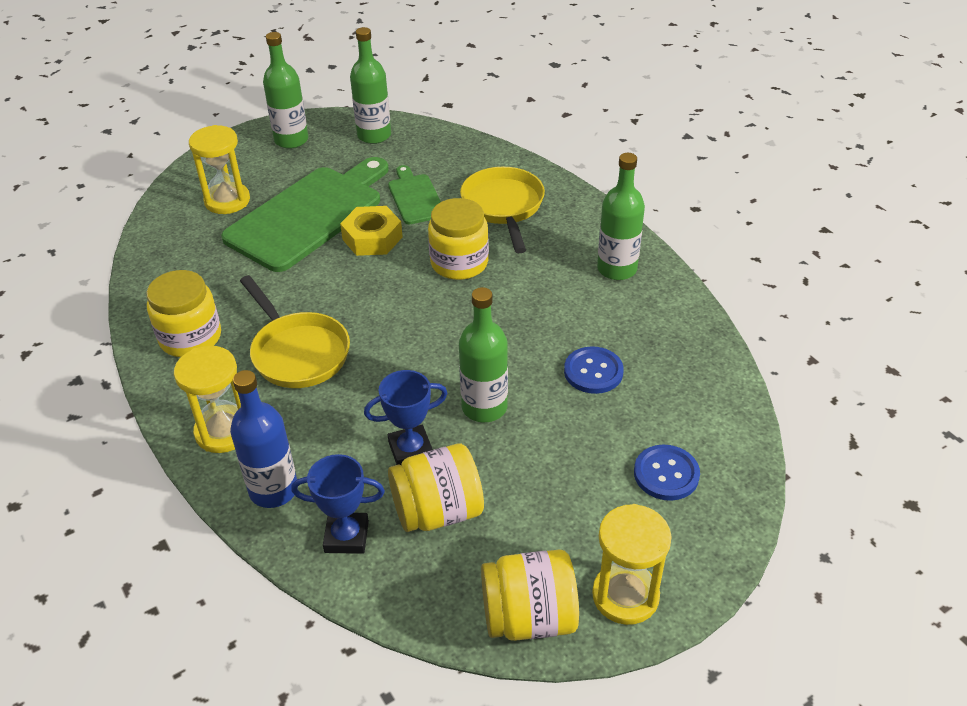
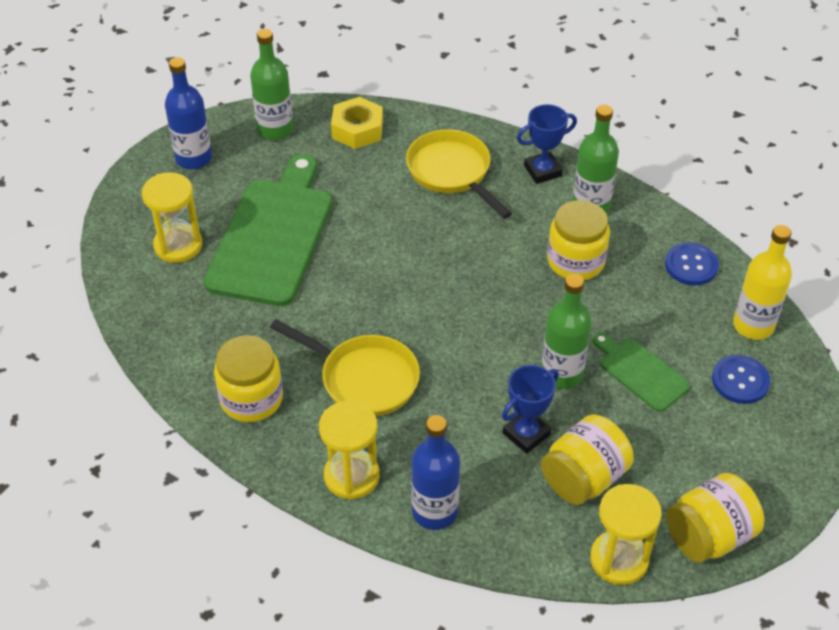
camera: 25 degrees left, 5 degrees up
(291, 140) = (194, 158): green bottle -> blue bottle
(346, 536) = (524, 527): blue trophy -> blue trophy (542, 171)
(372, 238) = (351, 242): yellow nut -> yellow nut (357, 129)
(415, 197) = (362, 187): green cutting board -> green cutting board (640, 372)
(459, 263) = (449, 243): yellow jar -> yellow jar (575, 261)
(593, 372) = (630, 310): blue button -> blue button (691, 265)
(625, 595) = (768, 491): yellow hourglass -> yellow hourglass (619, 559)
(715, 425) = (753, 325): none -> yellow bottle

